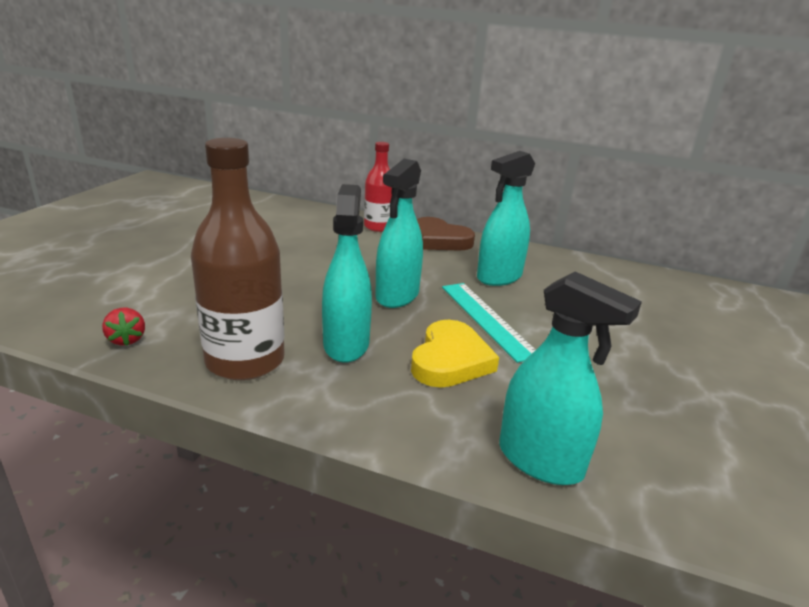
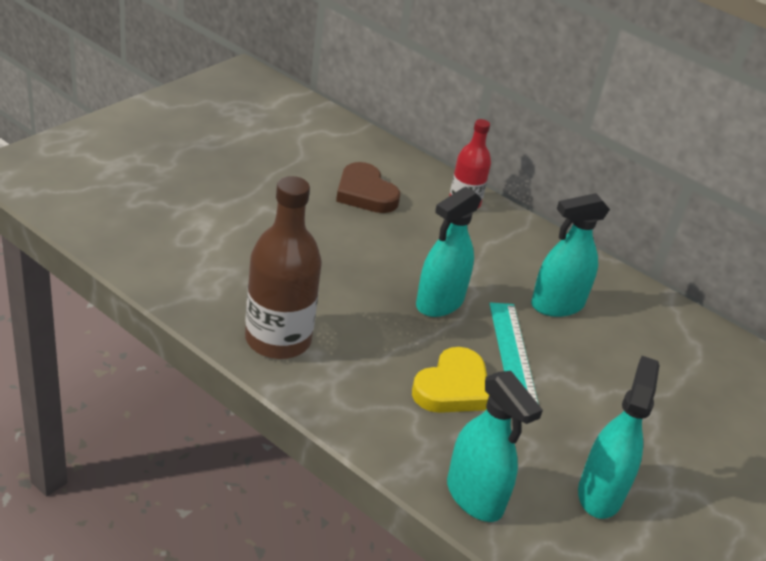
camera: 15 degrees right, 10 degrees up
(126, 339) = (189, 291): red strawberry -> none
(346, 344) = (368, 346): turquoise spray bottle -> turquoise spray bottle (600, 493)
(439, 240) = (522, 238): brown heart -> brown heart (365, 193)

